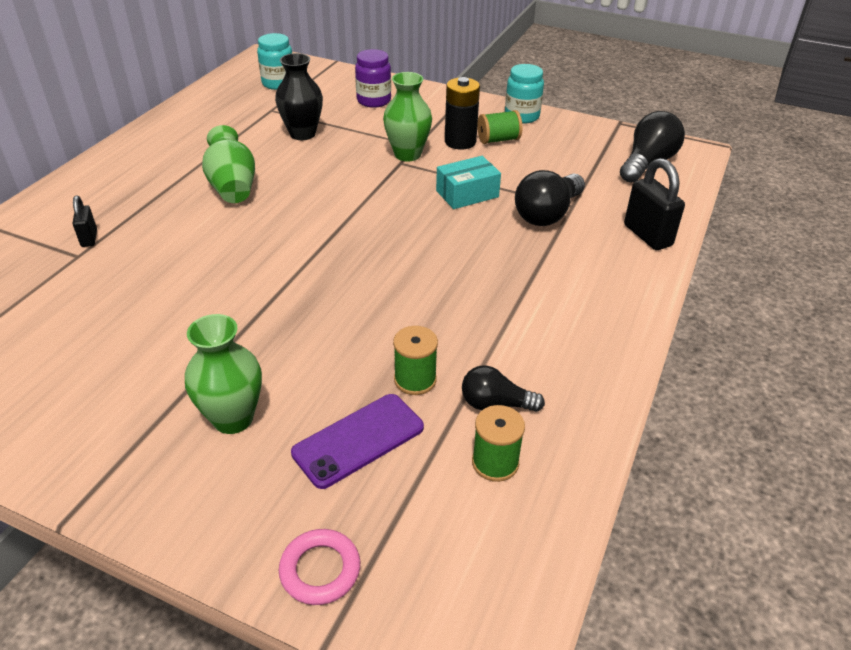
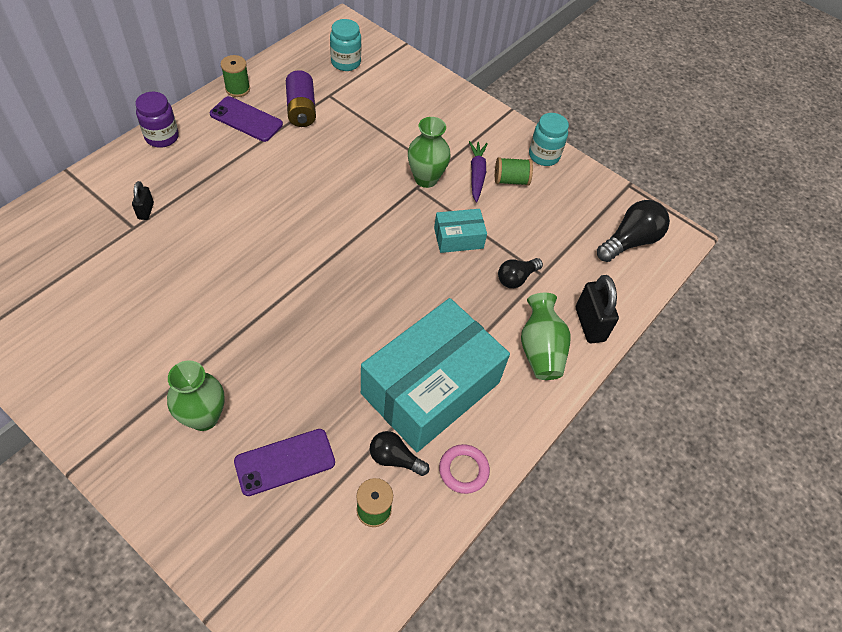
camera: 10 degrees right, 15 degrees up
(184, 143) = (246, 119): none -> purple phone
(232, 187) = (270, 181): green vase -> green vase (540, 350)
(244, 125) = (301, 109): none -> purple battery
(302, 134) = (346, 132): black vase -> none
(320, 570) = (224, 560): pink ring -> pink ring (463, 470)
(374, 101) = (421, 104): purple jar -> purple jar (162, 137)
(415, 380) = (344, 419): green spool -> green spool (237, 89)
(460, 142) = (476, 174): black battery -> purple carrot
(503, 327) = (430, 388): none -> turquoise box
(547, 214) = (516, 278): black light bulb -> black light bulb, size x0.62

